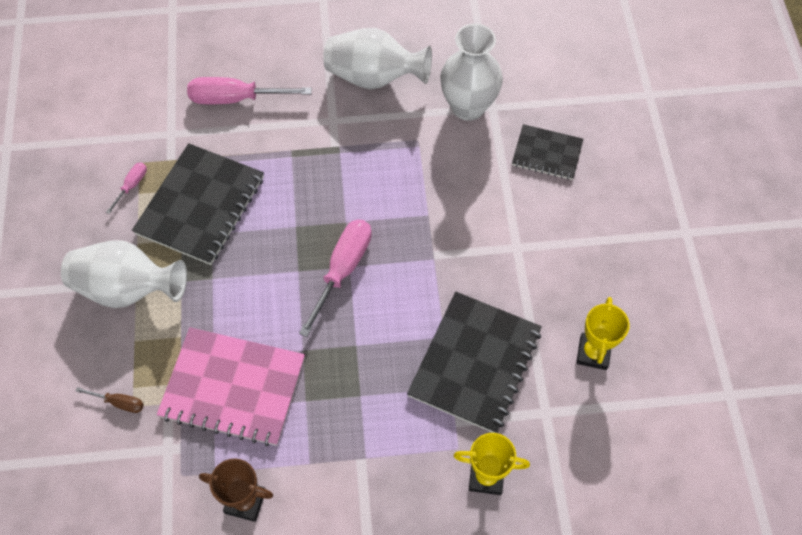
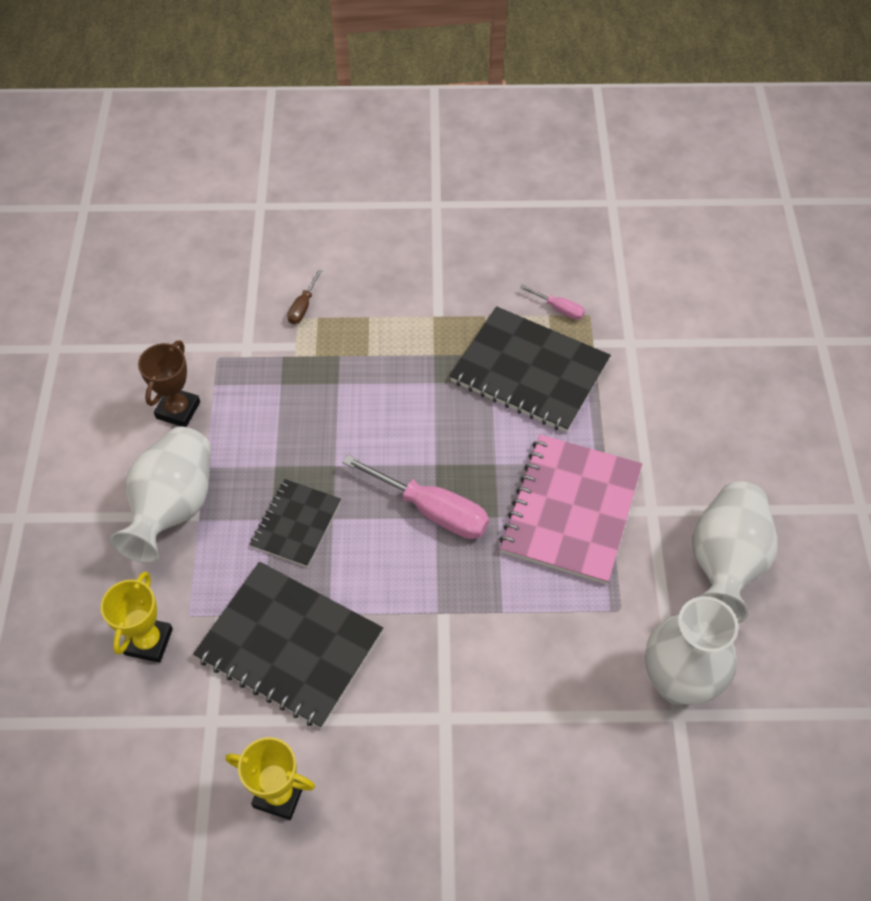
camera: 95 degrees right, 5 degrees down
(128, 288) = (430, 309): white vase -> white vase (173, 507)
(233, 387) = (302, 401): pink notebook -> pink notebook (571, 510)
(236, 99) = (683, 406): pink screwdriver -> none
(547, 153) = (596, 782): black notebook -> black notebook (296, 524)

